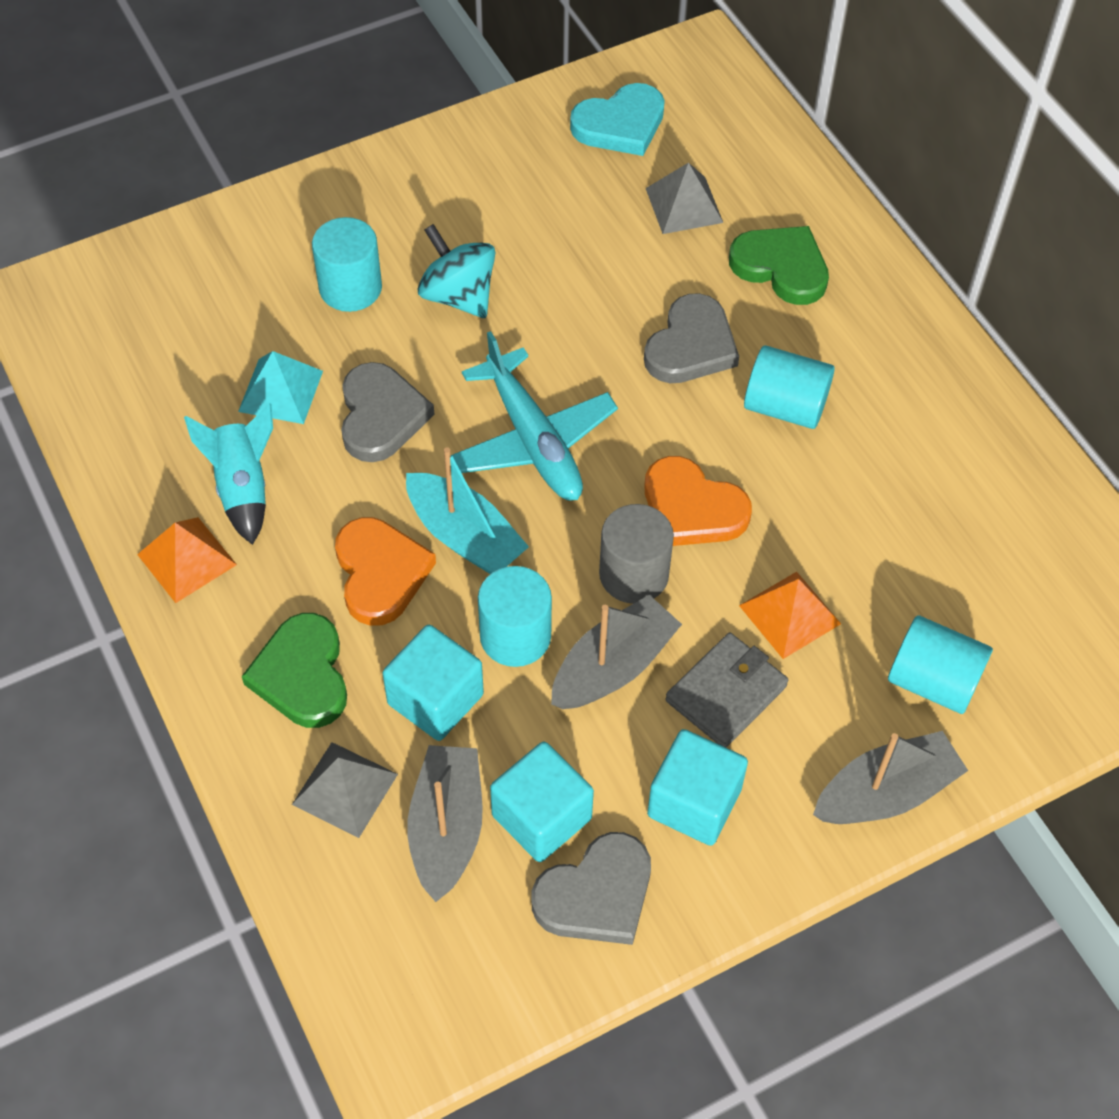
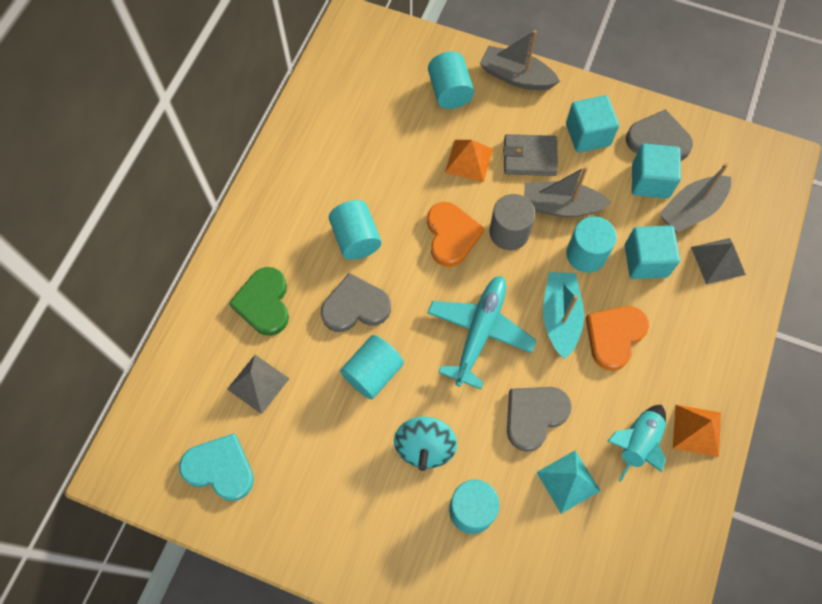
camera: 130 degrees left, 10 degrees up
(302, 675) = (692, 323): green heart -> none
(591, 308) = (373, 373): none -> turquoise cylinder

